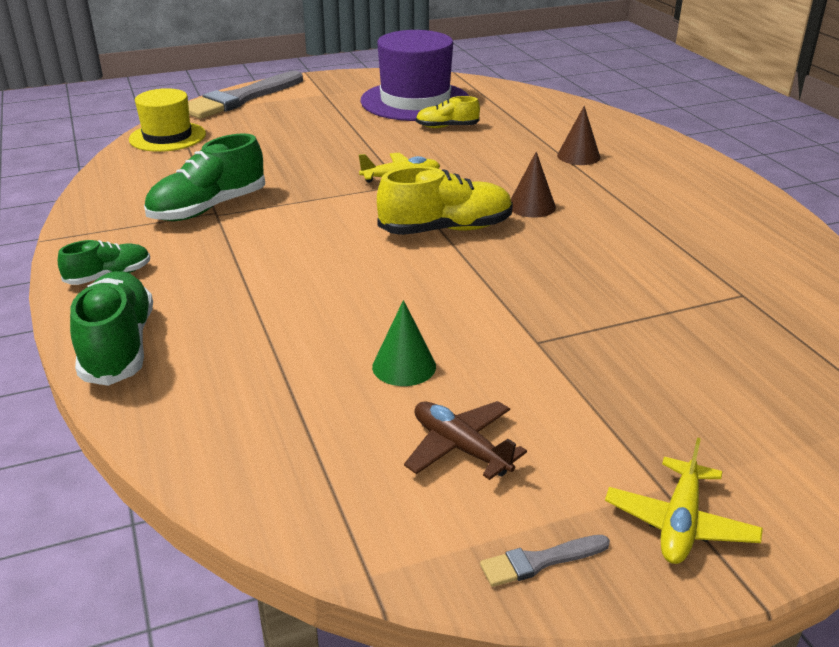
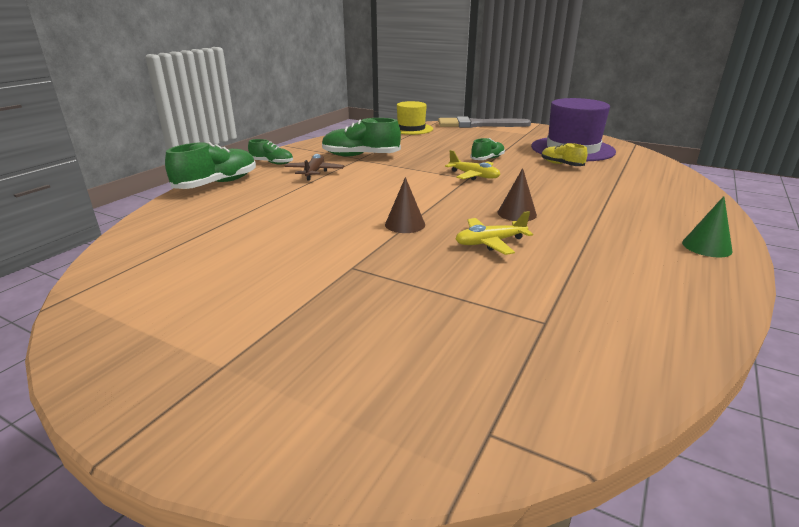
camera: 50 degrees right, 5 degrees down
(364, 149) = (487, 159): none -> green shoe
(404, 366) = (274, 241): green cone -> green cone (706, 247)
(446, 229) = (439, 203): yellow shoe -> none
(460, 448) = (206, 282): brown plane -> brown plane (314, 172)
(540, 561) = (106, 344): grey brush -> none
(578, 156) = (618, 204): brown cone -> brown cone (405, 224)
(680, 523) = (183, 386): yellow plane -> yellow plane (490, 242)

